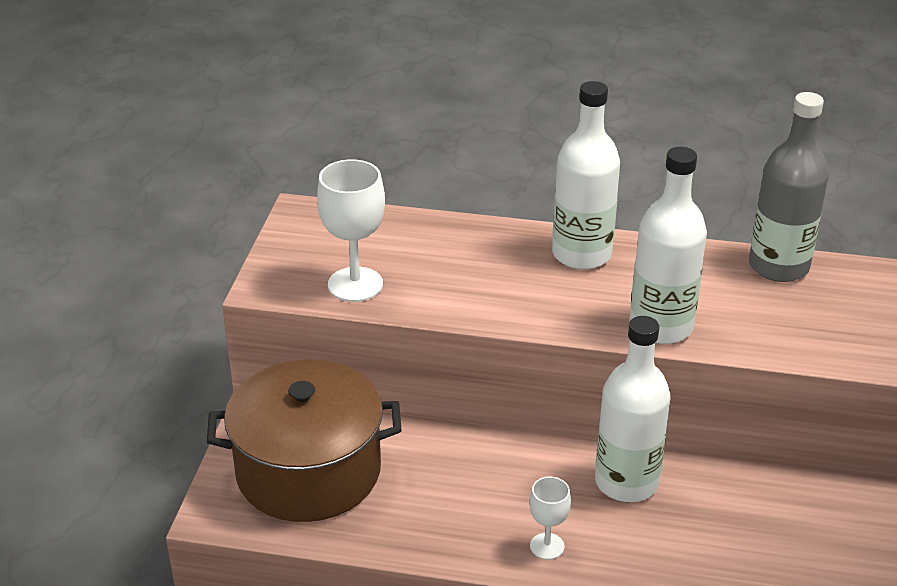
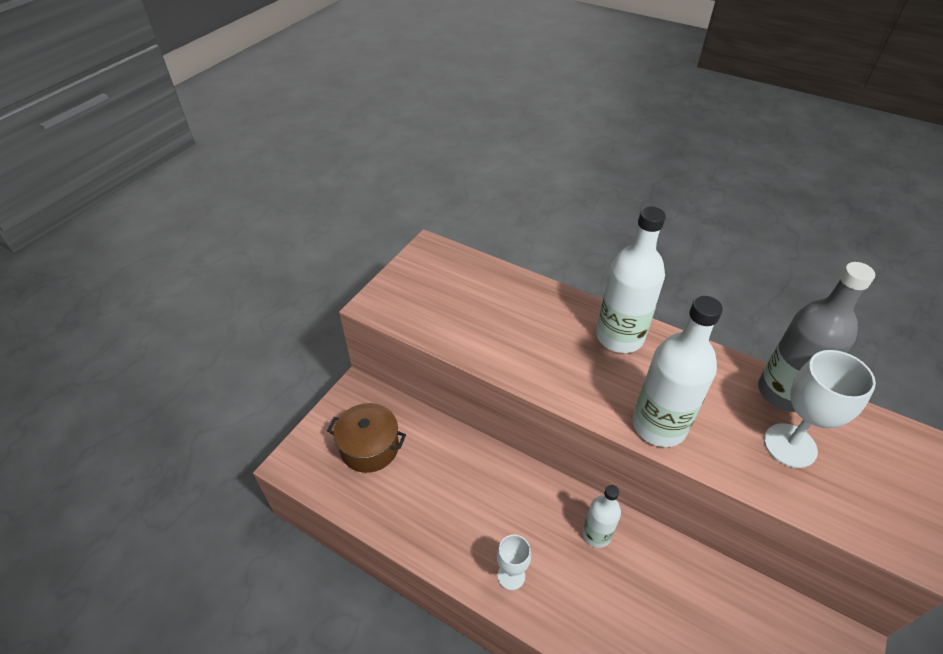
camera: 20 degrees right, 10 degrees up
(308, 471) = (369, 447): brown pot -> brown pot, size x0.55
(355, 284) = (437, 319): white goblet -> white goblet (790, 445)
(626, 482) = (596, 534): white bottle -> white bottle, size x0.56

